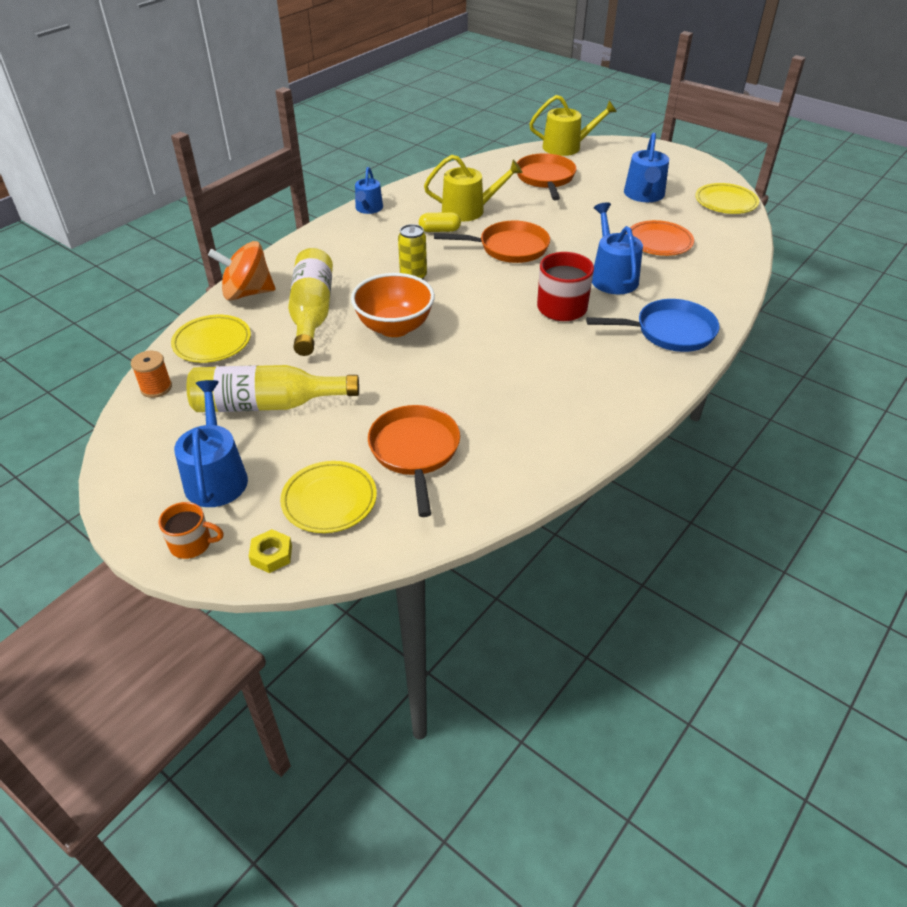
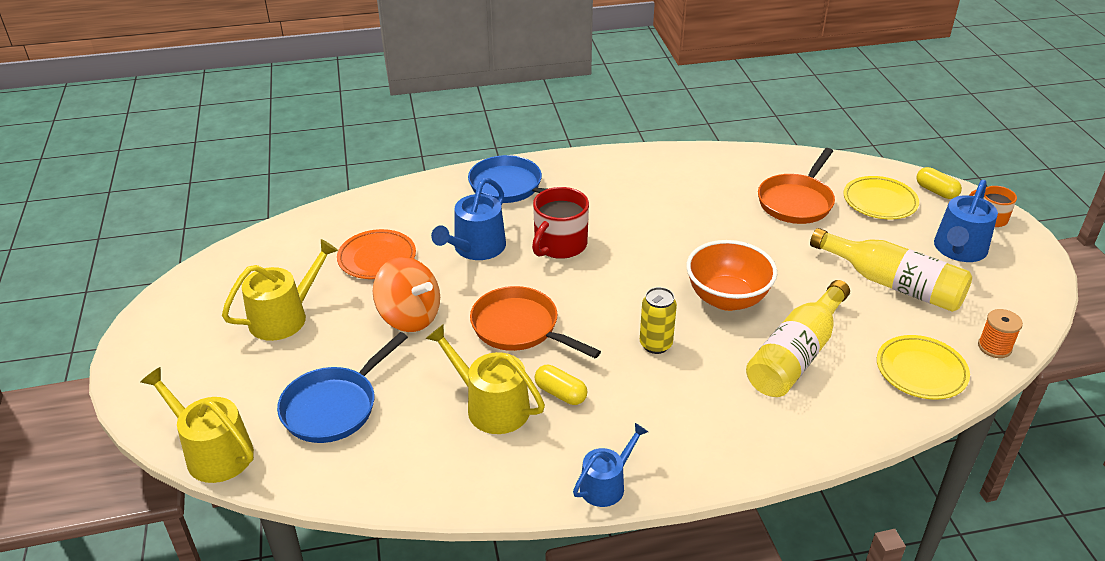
camera: 140 degrees left, 5 degrees down
(247, 293) = (854, 418): orange spinning top -> orange spinning top (409, 317)
(271, 555) = (936, 191): yellow nut -> yellow capsule
(545, 178) = (334, 407): orange pan -> blue pan
(644, 195) = (284, 317): blue watering can -> yellow watering can
(725, 202) = (235, 264): yellow plate -> none

